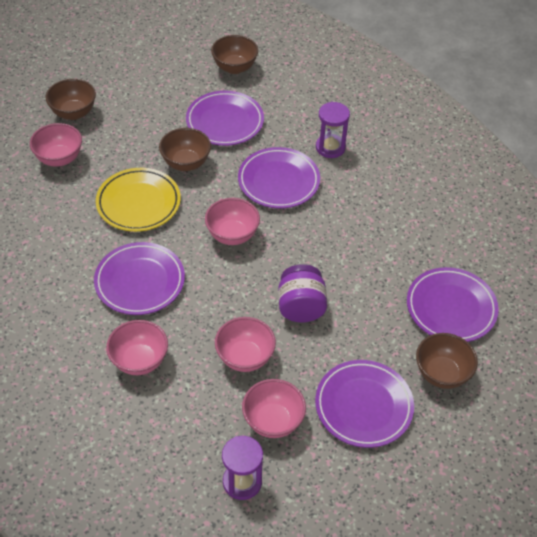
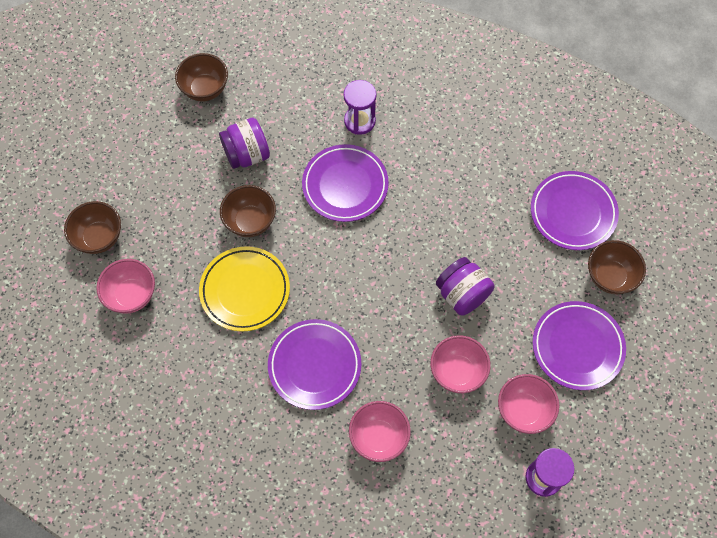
camera: 35 degrees left, 15 degrees up
(225, 122) = (247, 155): purple plate -> purple jar
(232, 235) = (352, 266): pink bowl -> none

